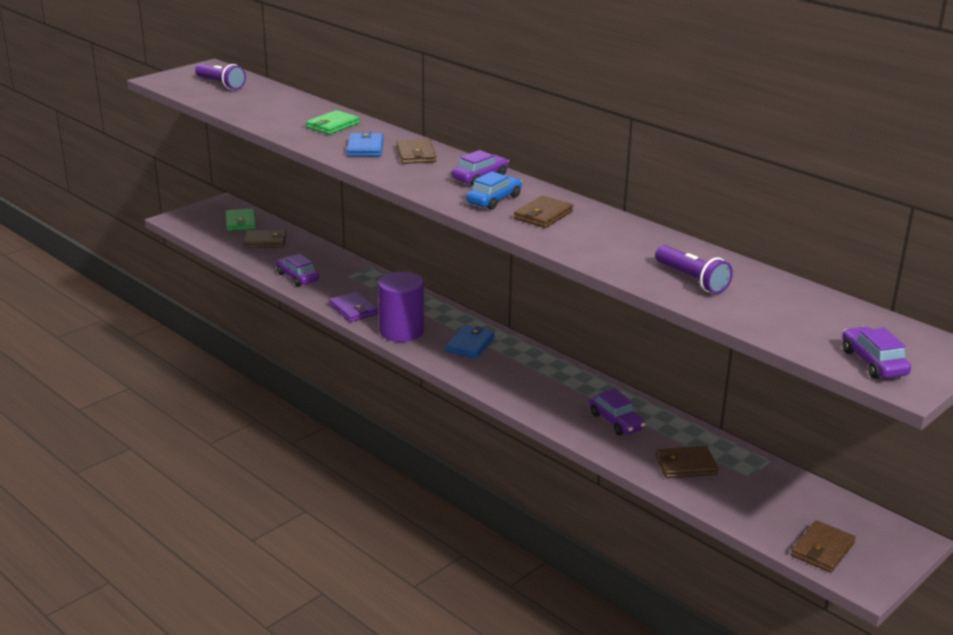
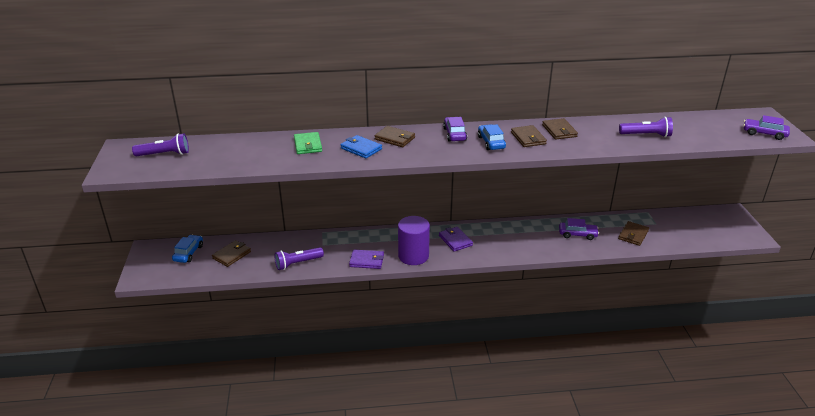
camera: 50 degrees left, 5 degrees up
(240, 222) = (188, 253): green wallet -> blue car
(297, 277) = (298, 263): purple car -> purple flashlight
(470, 344) = (455, 240): blue wallet -> purple wallet
(822, 549) = (726, 235): brown wallet -> brown wallet (559, 131)

